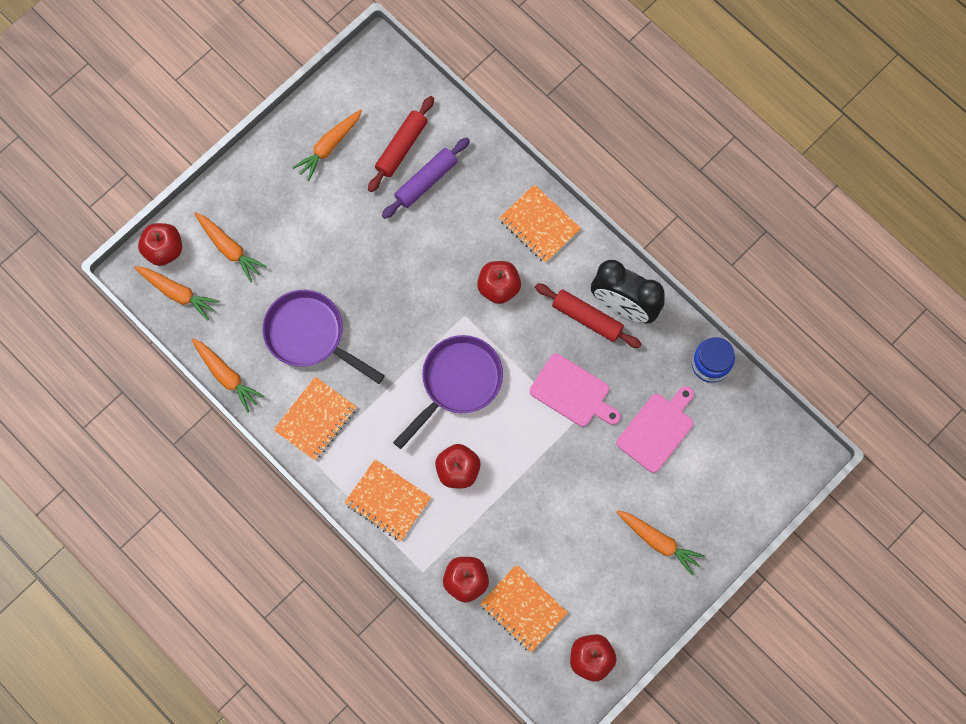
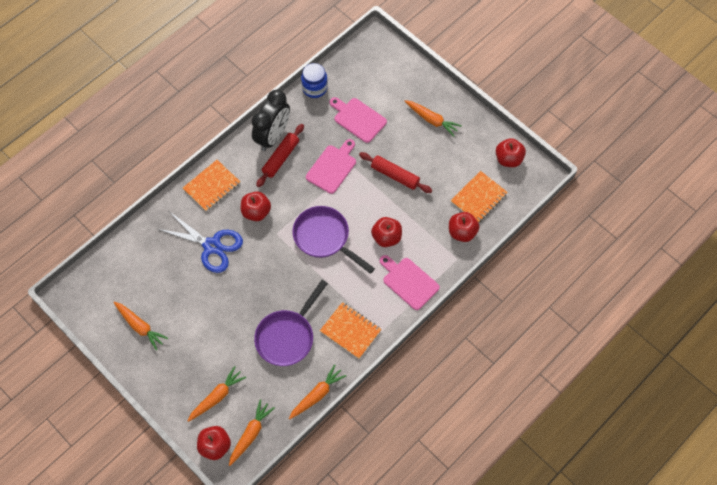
camera: 90 degrees left, 10 degrees down
(388, 501) = (409, 282): orange notebook -> pink cutting board
(401, 147) = (145, 276): red rolling pin -> red rolling pin (395, 175)
(426, 181) = (173, 259): purple rolling pin -> none
(446, 230) = (212, 246): none -> blue scissors
(658, 542) = (432, 120): orange carrot -> orange carrot turned 90 degrees clockwise

